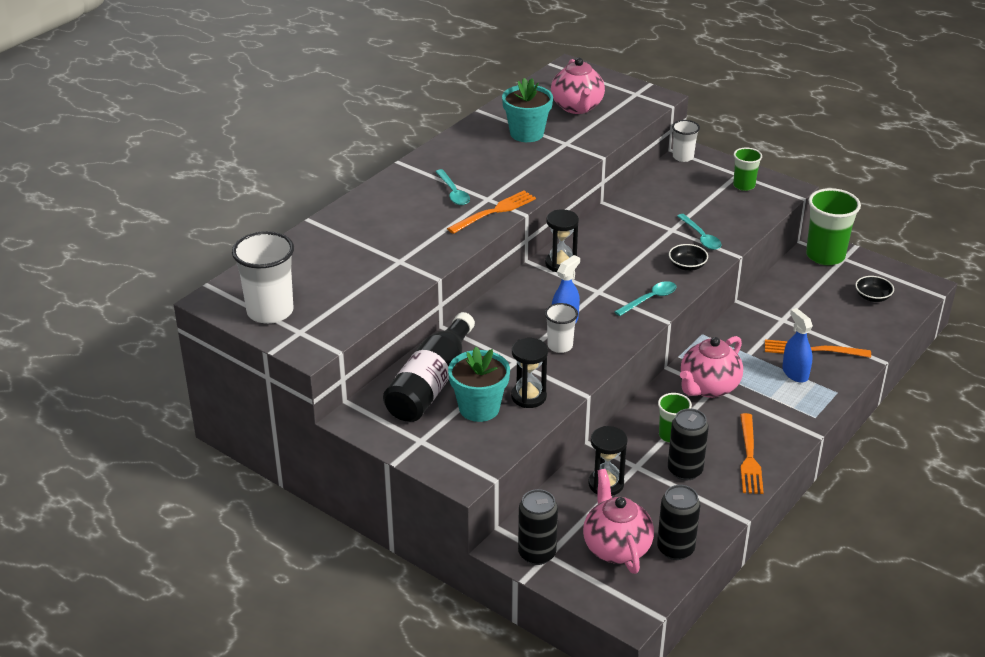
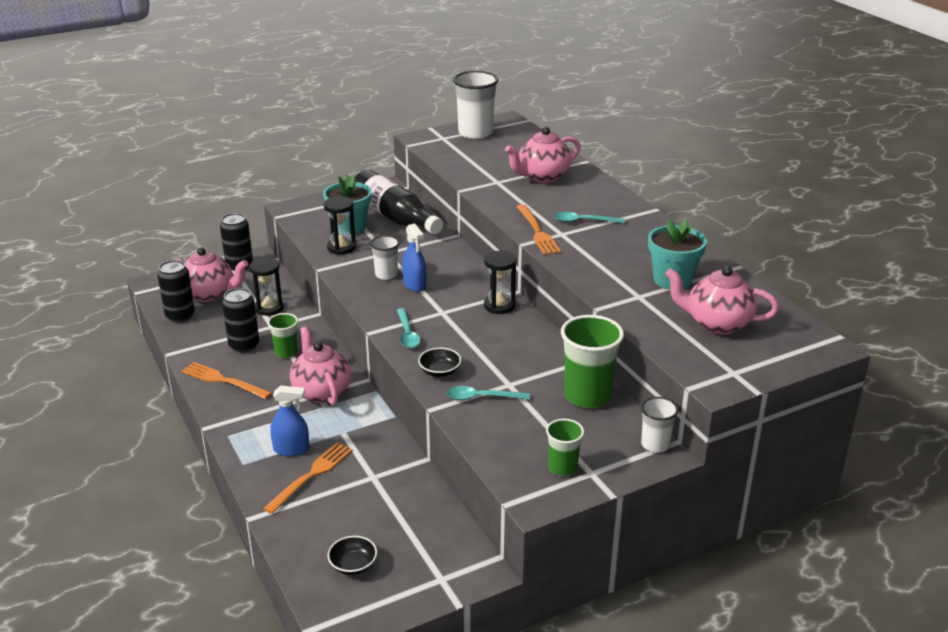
camera: 115 degrees right, 5 degrees down
(367, 236) = (542, 177): none -> pink teapot
(825, 256) = (456, 564): green cup -> green cup (587, 396)

